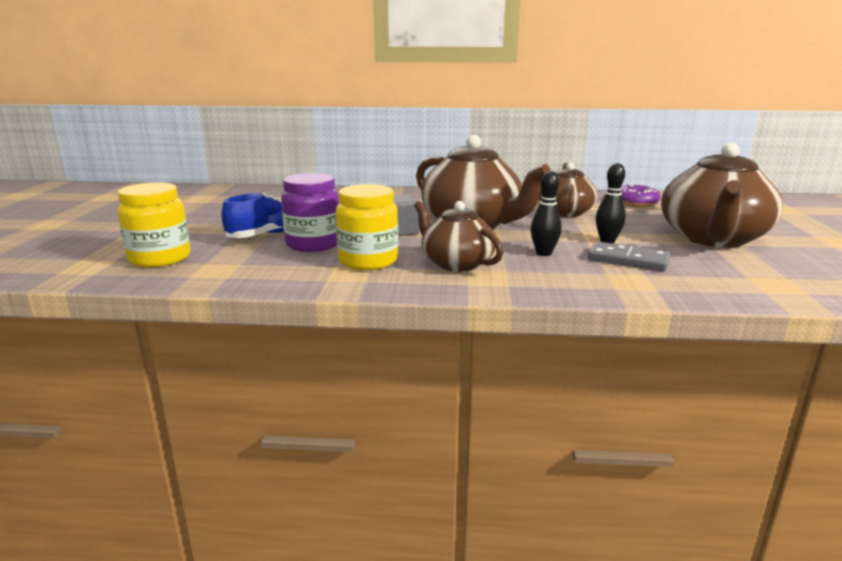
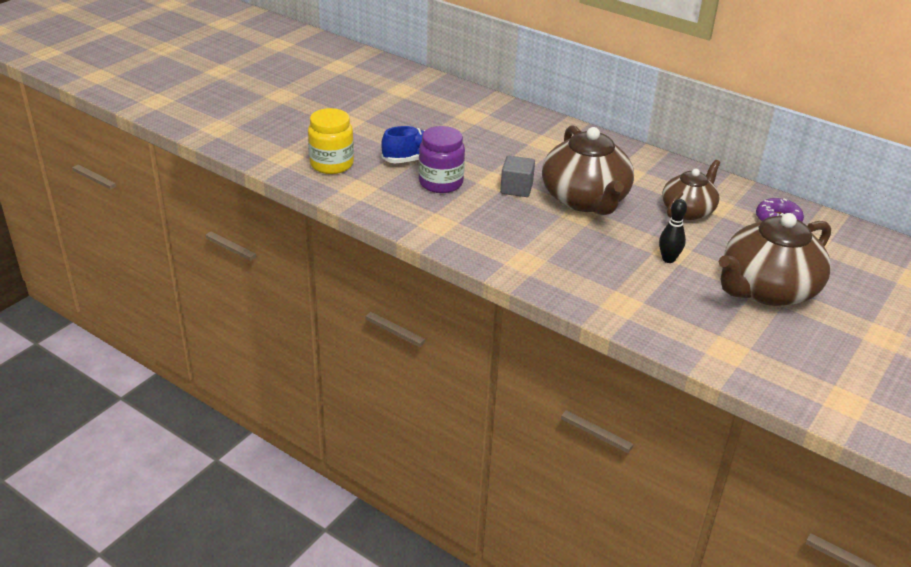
camera: 30 degrees right, 15 degrees up
(368, 261) = (461, 215): yellow jar -> none
(456, 263) = (519, 240): brown teapot -> none
(543, 253) = (597, 254): black bowling pin -> none
(628, 260) = (652, 285): grey domino -> none

